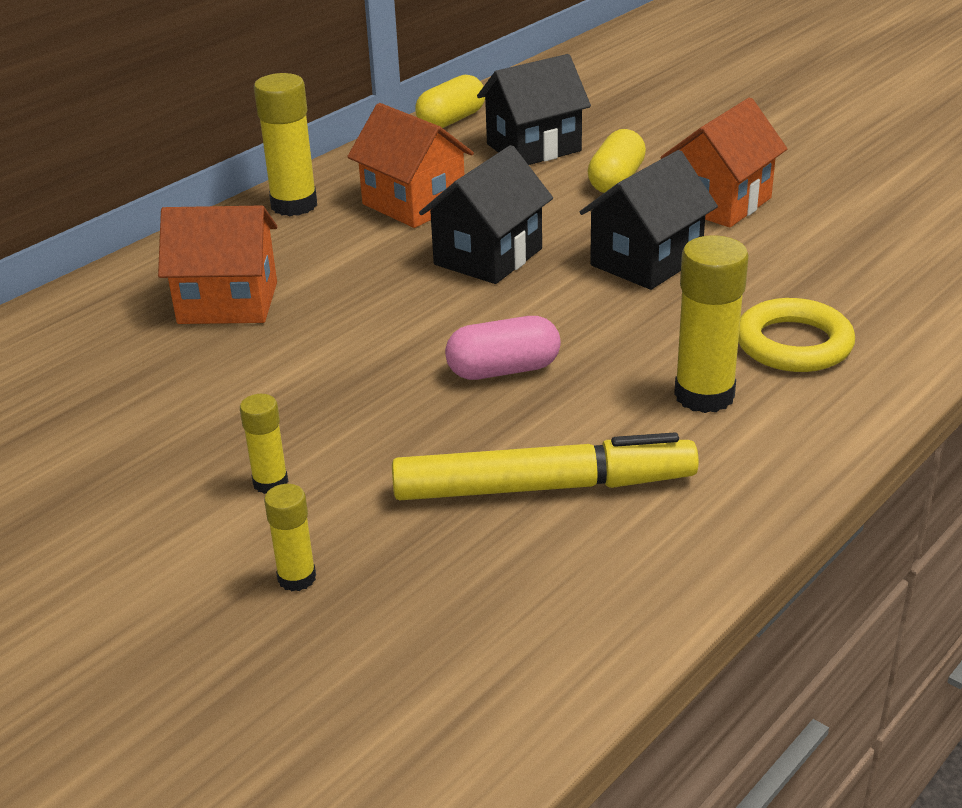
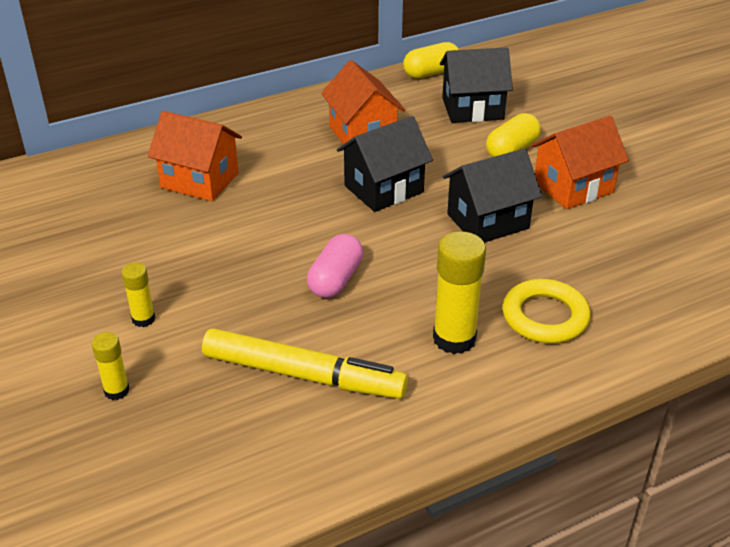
camera: 20 degrees right, 5 degrees up
(294, 205) = (286, 116): yellow glue stick -> none
(503, 370) = (336, 280): pink capsule -> pink capsule turned 75 degrees counterclockwise

